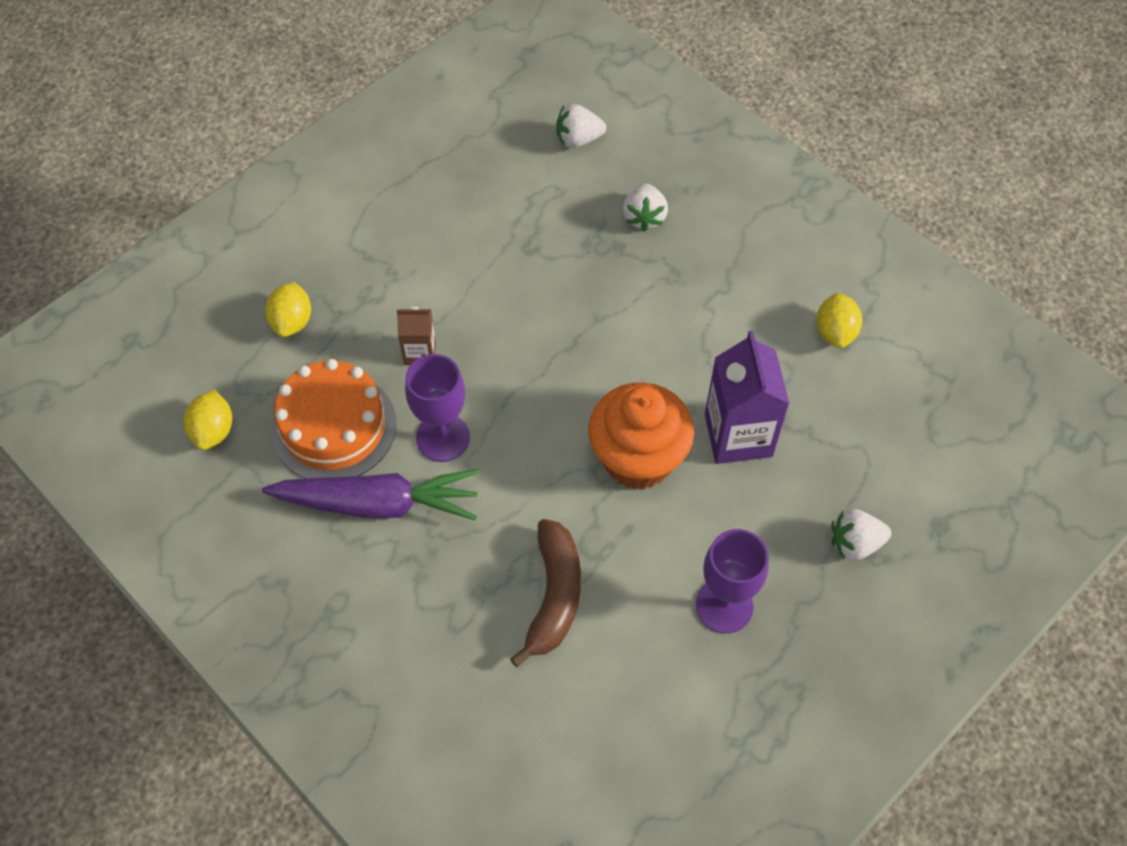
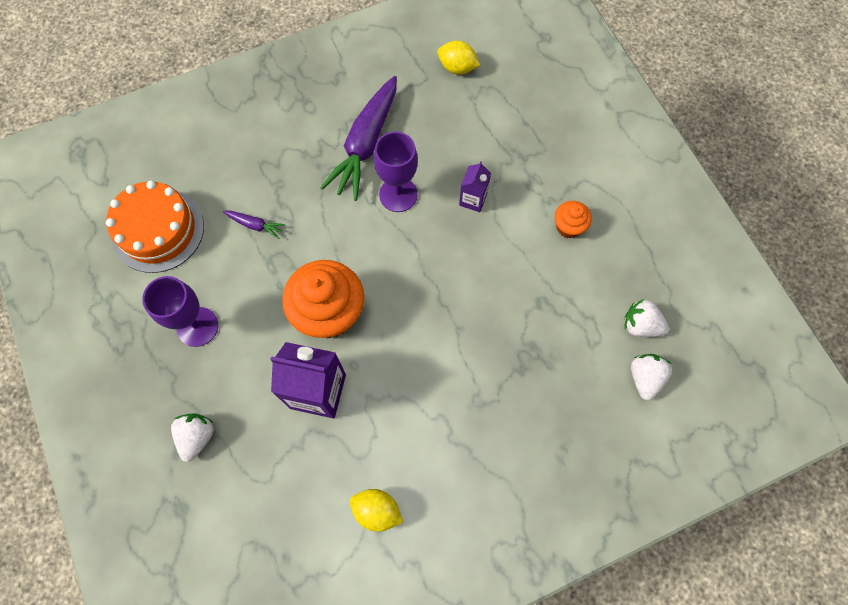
camera: 110 degrees right, 10 degrees up
(292, 321) = (527, 129): yellow lemon -> none
(333, 427) = (433, 133): orange cake -> orange cake (158, 230)
(420, 352) = (473, 199): brown carton -> purple carton
(422, 245) = (568, 227): none -> orange cupcake
(554, 596) = (255, 225): brown banana -> purple carrot
(644, 217) = (544, 401): white strawberry -> white strawberry (640, 325)

